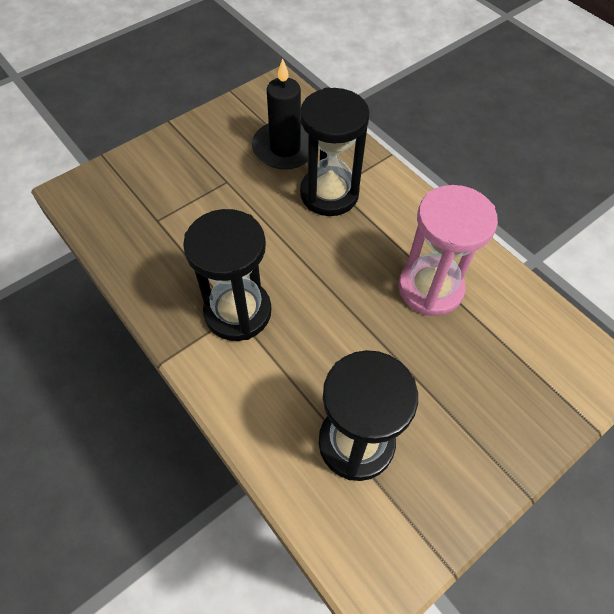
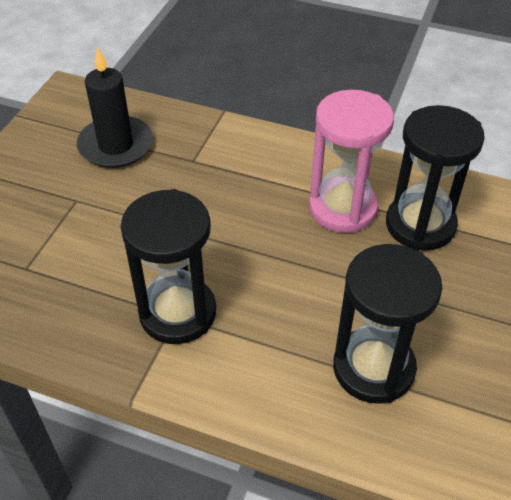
camera: 30 degrees left, 10 degrees down
(329, 194) = (190, 168): black hourglass -> black hourglass (420, 225)

